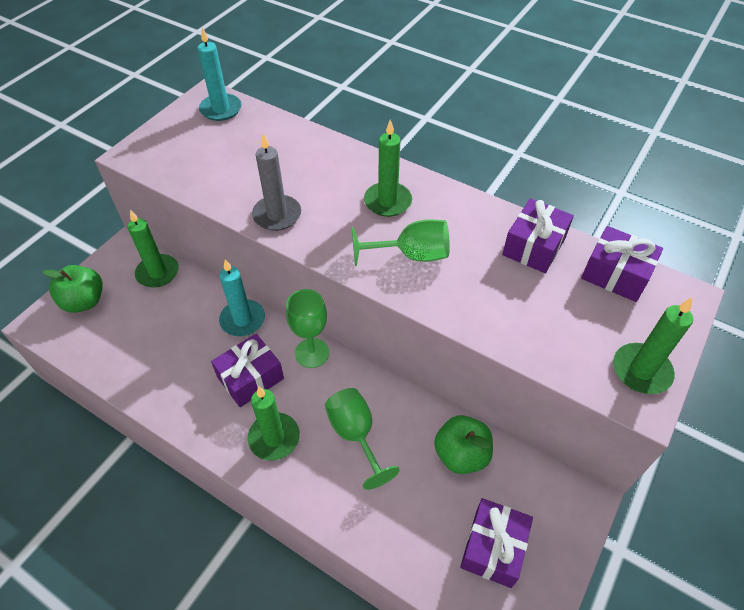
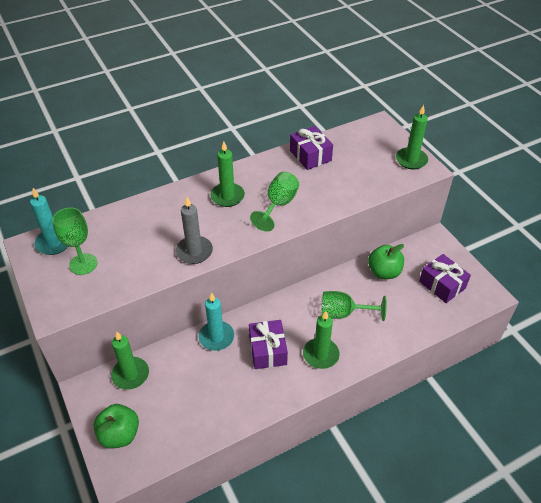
camera: 60 degrees left, 5 degrees down
(312, 353) = (271, 310): green goblet -> green goblet (83, 264)
(615, 274) = (350, 138): purple gift -> none

